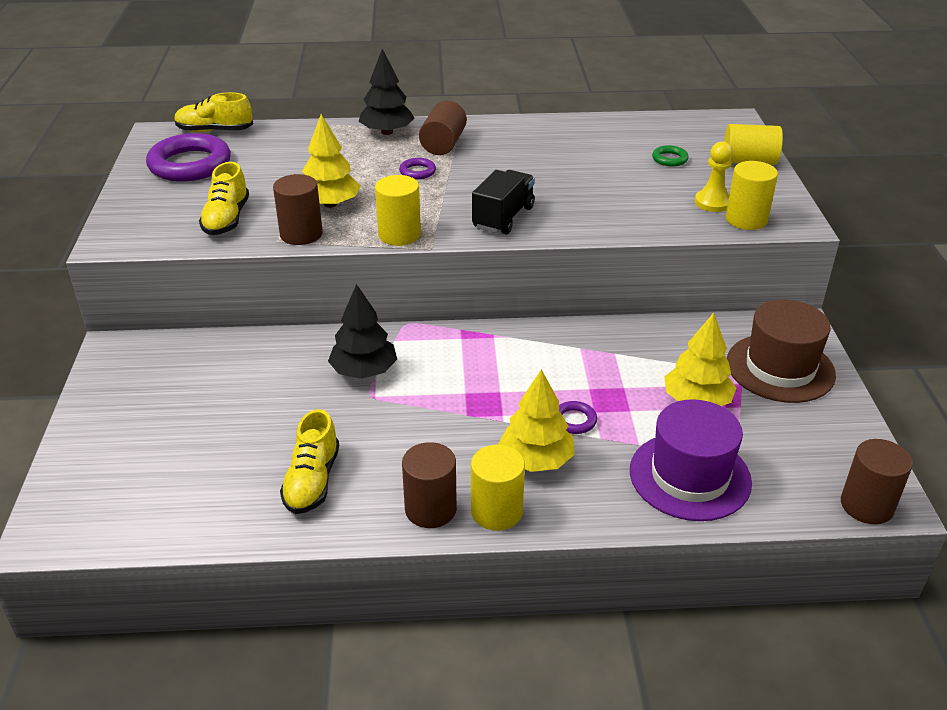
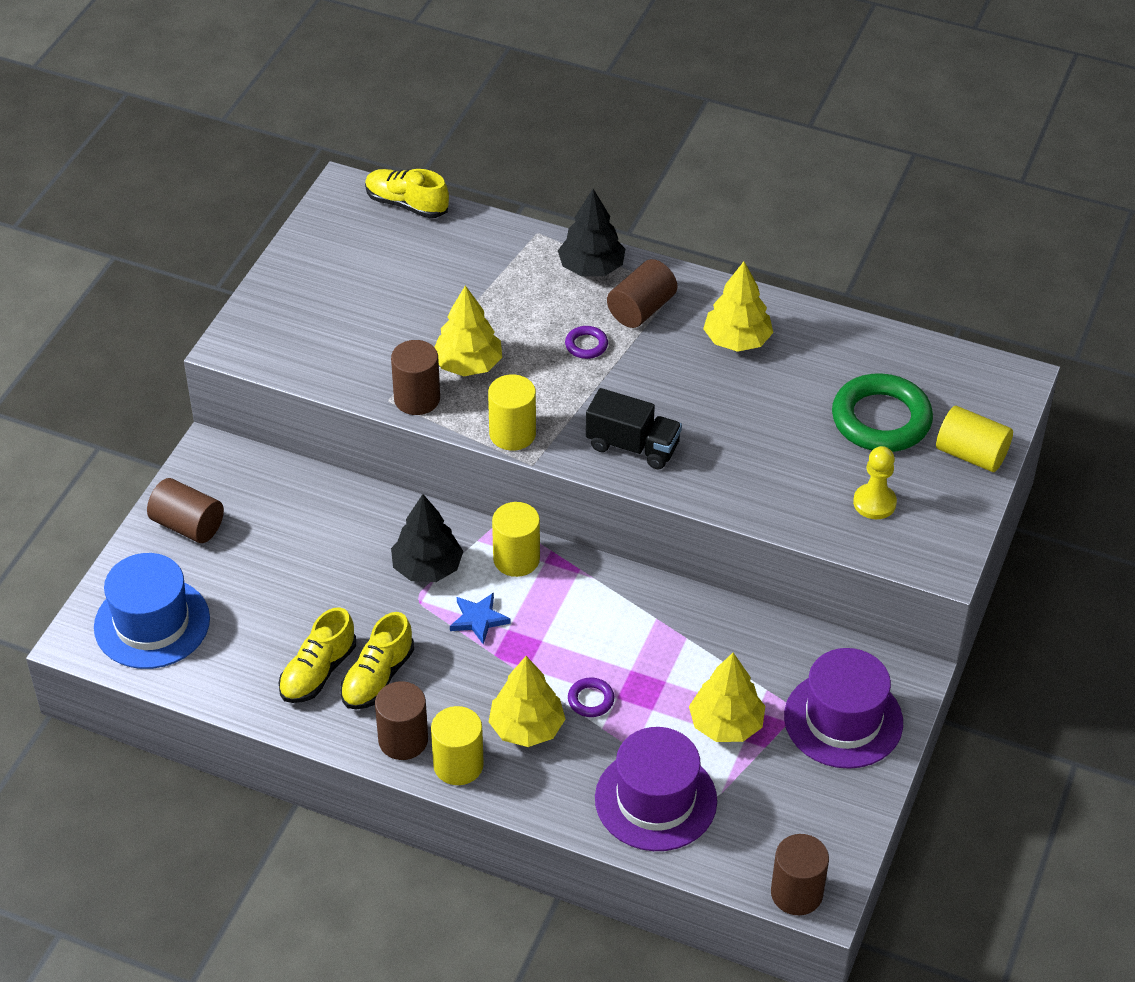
camera: 25 degrees right, 10 degrees up
(118, 406) = (188, 525): none -> brown cylinder
(118, 495) = (152, 623): none -> blue hat
(190, 164) = (356, 253): purple ring -> none
(226, 219) = (355, 352): yellow shoe -> yellow shoe (377, 677)
(434, 393) = (478, 619): none -> blue star
(503, 217) = (633, 446): black truck -> black truck turned 60 degrees clockwise
(528, 144) = (737, 340): none -> yellow tree
(669, 159) = (881, 419): green ring -> green ring, size x2.26
(746, 219) = (890, 540): yellow cylinder -> yellow cylinder (516, 559)
(780, 368) = (843, 719): brown hat -> purple hat

